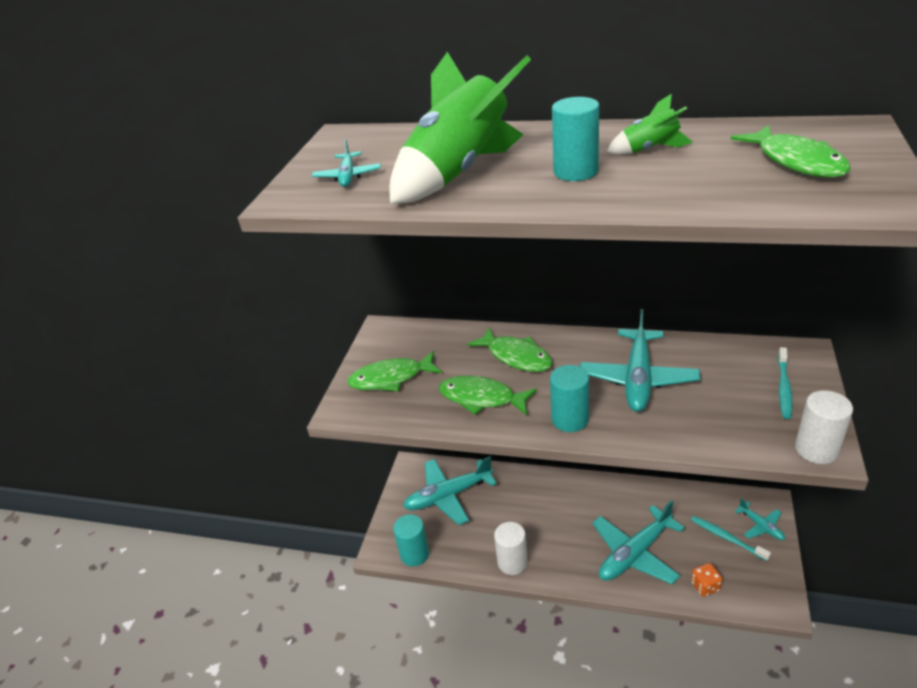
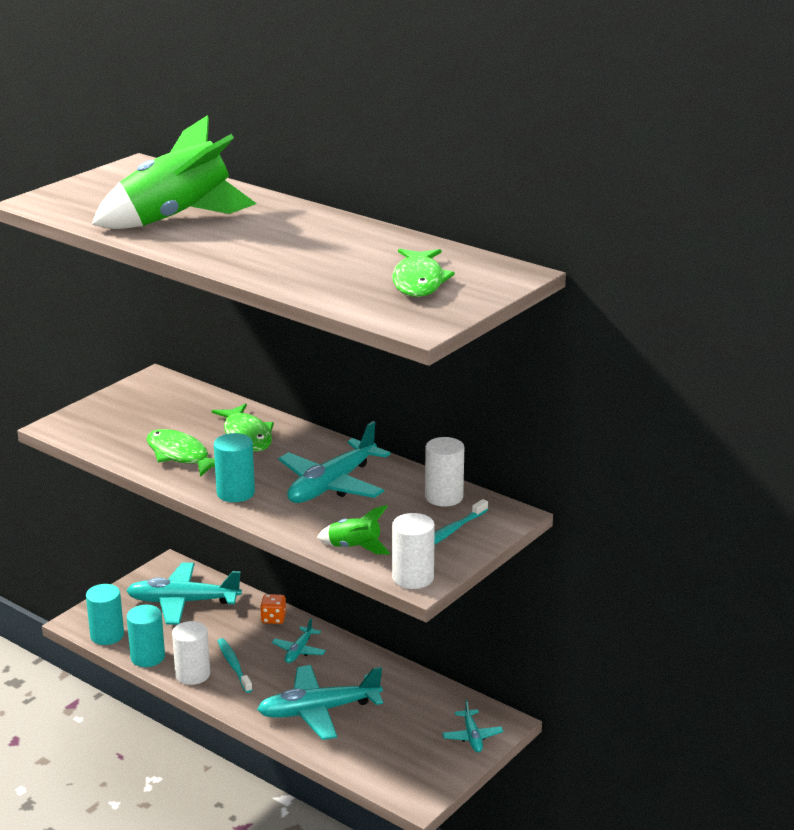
camera: 20 degrees right, 10 degrees down
(348, 176) = (97, 199): turquoise plane -> turquoise plane (299, 650)
(391, 378) = (121, 417): green fish -> none
(575, 171) = (256, 242): turquoise cylinder -> turquoise cylinder (147, 657)
(649, 149) = (336, 243): green rocket -> green rocket (354, 547)
(705, 586) = (359, 759): orange dice -> orange dice (273, 618)
(727, 538) = (425, 732): turquoise toothbrush -> turquoise toothbrush (234, 665)
(736, 355) = (444, 497): none -> white cylinder

